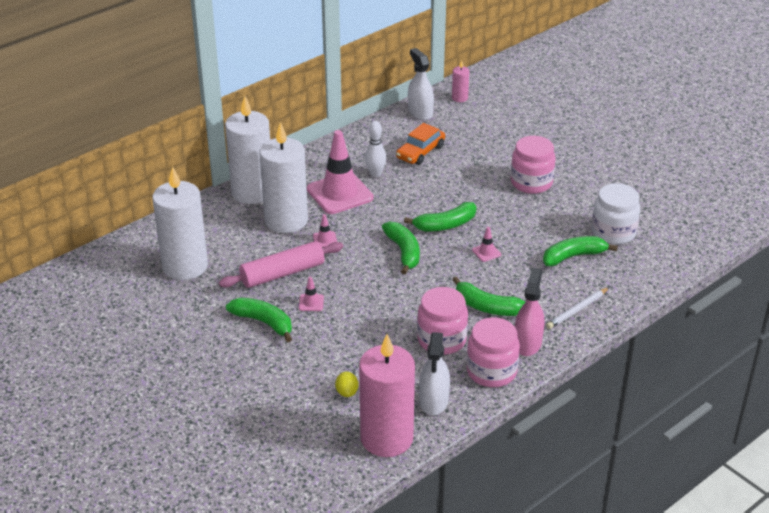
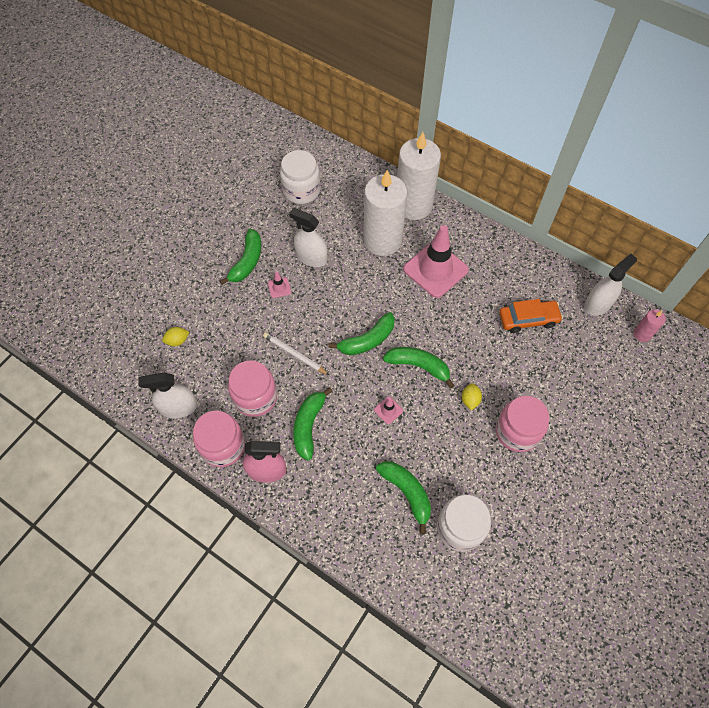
camera: 75 degrees right, 25 degrees up
(185, 266) = (301, 190): white candle -> white jar
(282, 273) = (311, 257): pink rolling pin -> white spray bottle
(325, 240) = (365, 275): pink traffic cone -> none
(375, 174) = (476, 290): white bowling pin -> none
(386, 438) = (130, 381): pink candle -> none
(420, 152) = (528, 319): orange car -> orange car turned 150 degrees clockwise
(445, 225) = (418, 366): green banana -> green banana turned 150 degrees clockwise
(491, 202) = (470, 400): none -> yellow lemon
(577, 310) = (324, 508): white pencil -> white pencil (294, 354)

